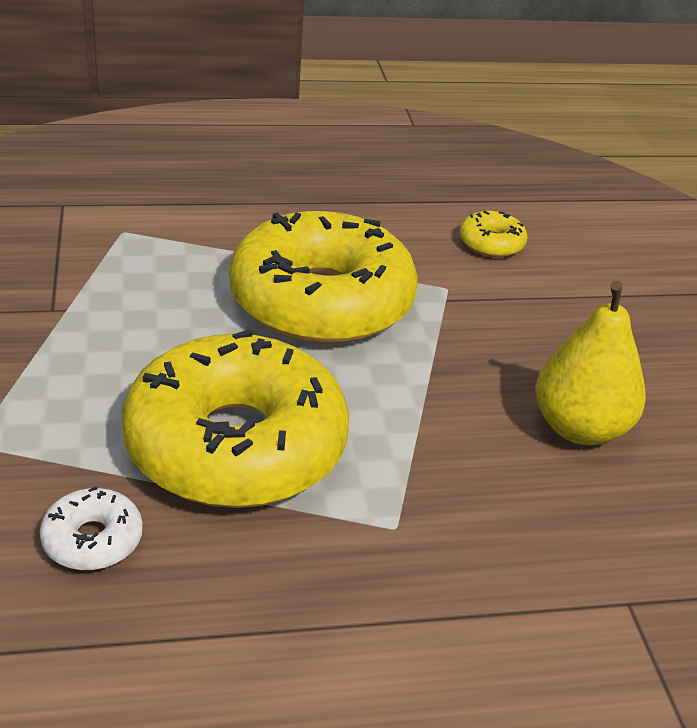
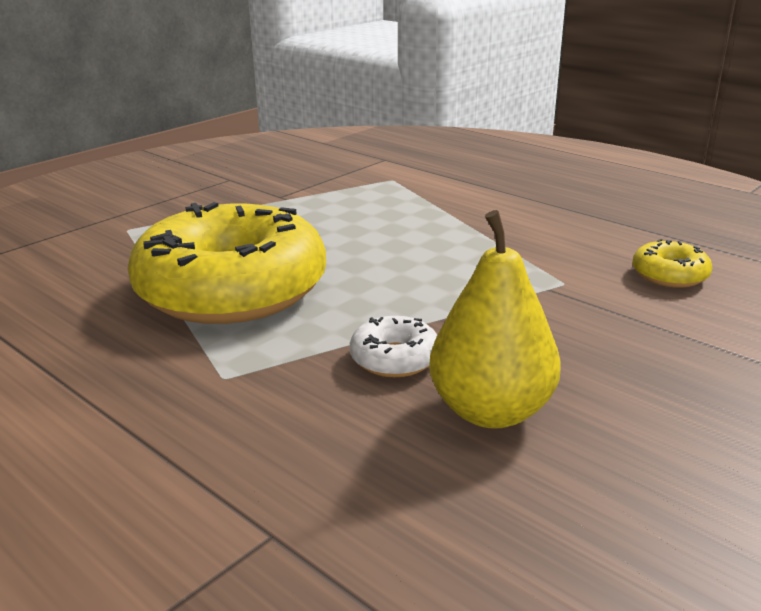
camera: 55 degrees right, 10 degrees down
(92, 540) = (80, 288): white donut -> white donut (394, 359)
(321, 301) = (444, 252): yellow donut -> none

